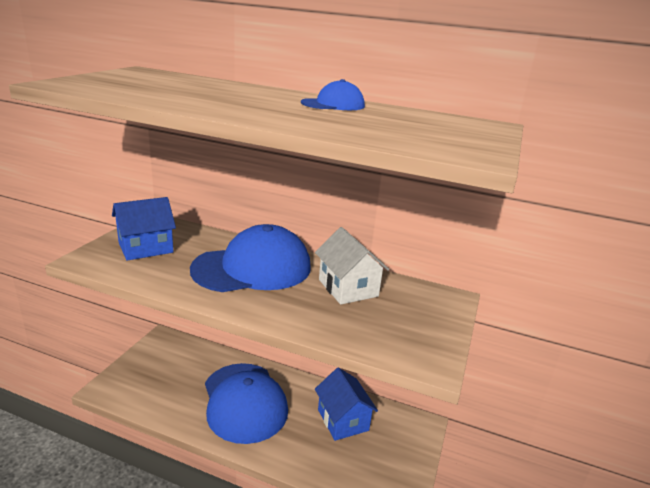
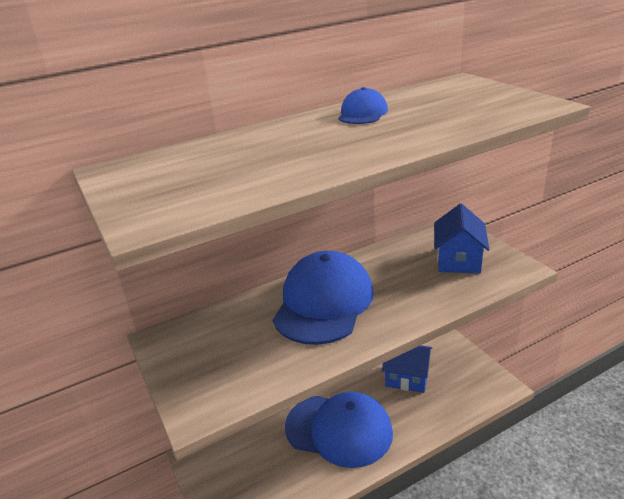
camera: 45 degrees left, 5 degrees up
(145, 248) = (215, 359): blue house -> blue house (458, 260)
(348, 288) = (400, 265): white house -> none

